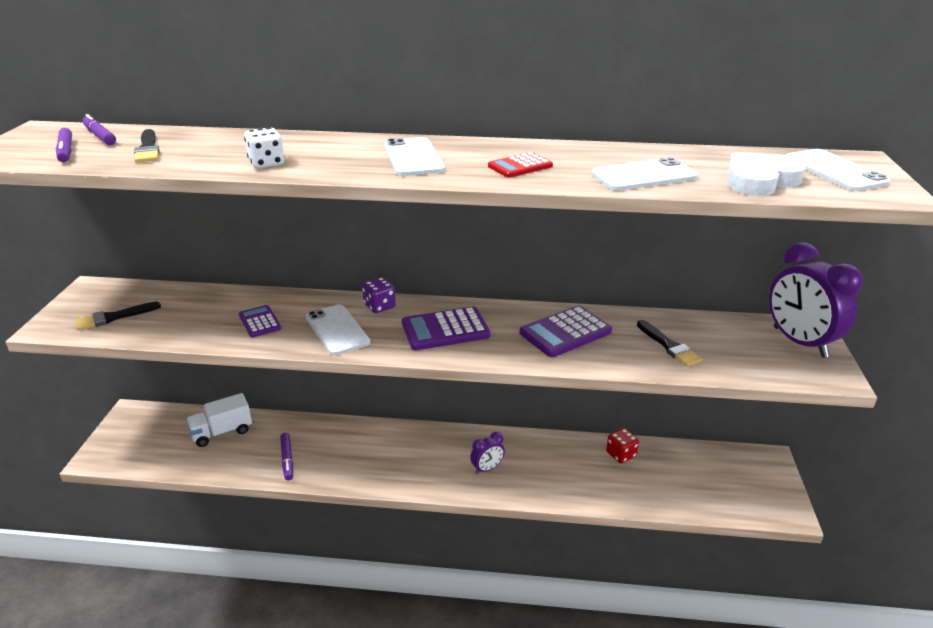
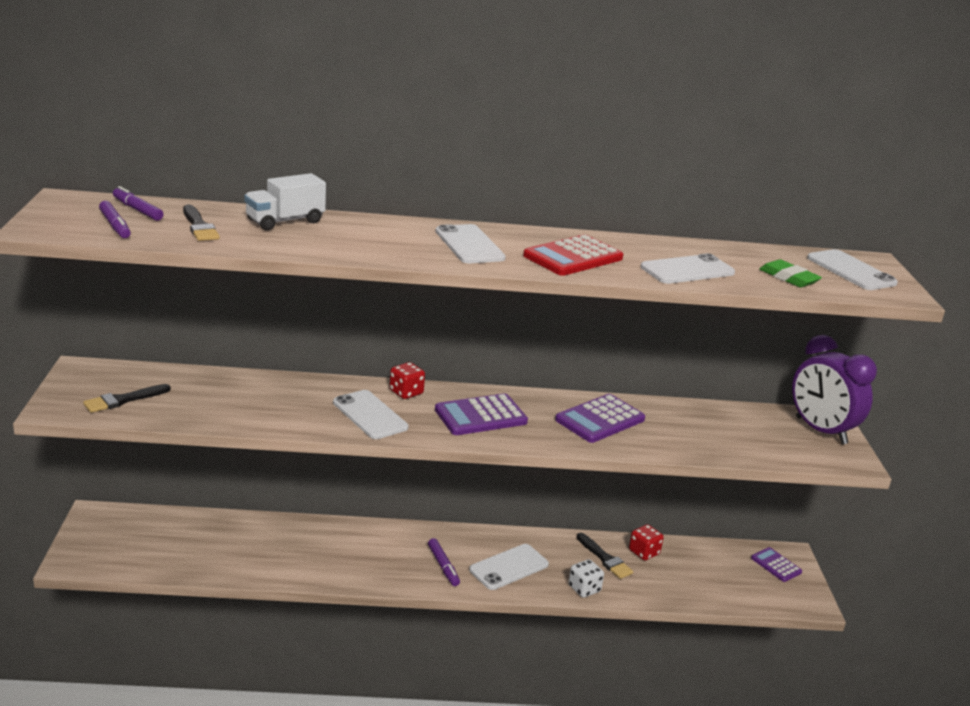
camera: 10 degrees left, 5 degrees down
(222, 432) = (209, 534): white truck -> white truck (285, 221)
(259, 322) = (285, 406): purple calculator -> purple calculator (776, 565)
(266, 163) = (330, 246): white dice -> white dice (584, 589)
(287, 459) = (291, 561): purple marker -> purple marker (443, 566)
(379, 306) = (406, 392): purple dice -> red dice
(487, 468) = (509, 567): purple clock -> white phone
(520, 166) = (573, 257): red calculator -> red calculator, size x1.67
(669, 346) = (701, 433): black brush -> black brush (605, 558)
(760, 180) = (788, 278): white heart -> green eraser

